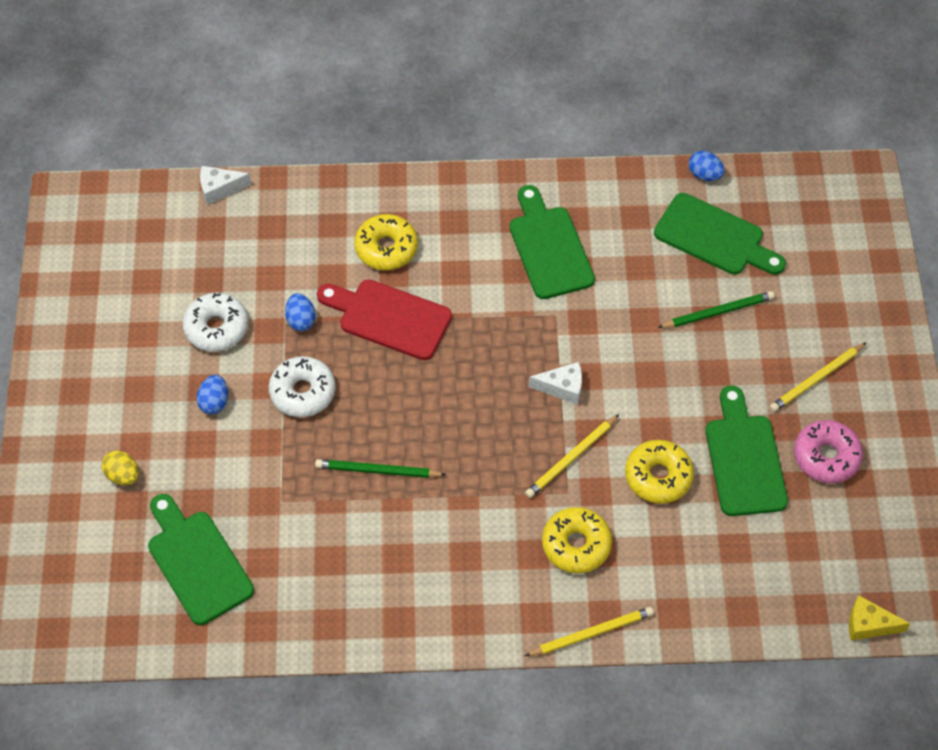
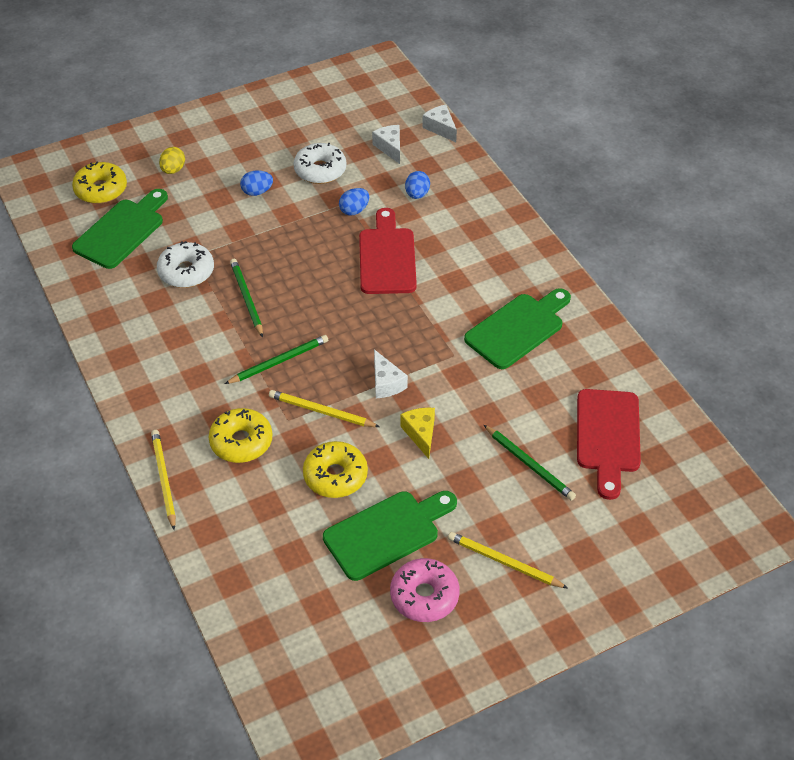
camera: 65 degrees right, 10 degrees down
(221, 248) = (390, 148): none -> white cheese
(303, 392) = (292, 234): white donut -> white donut (186, 272)
(386, 248) = (450, 233): yellow donut -> yellow donut (101, 190)
(484, 472) = (279, 361): none -> green pencil
(591, 633) = (164, 479): yellow pencil -> yellow pencil turned 150 degrees counterclockwise
(704, 174) = (671, 407): blue egg -> blue egg (417, 194)
(714, 237) = (607, 436): green cutting board -> red cutting board
(868, 625) = (262, 685): yellow cheese -> yellow cheese (420, 434)

